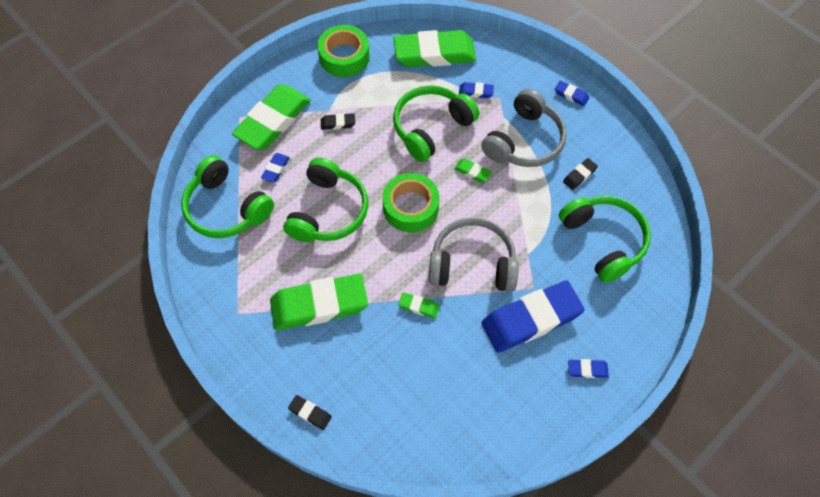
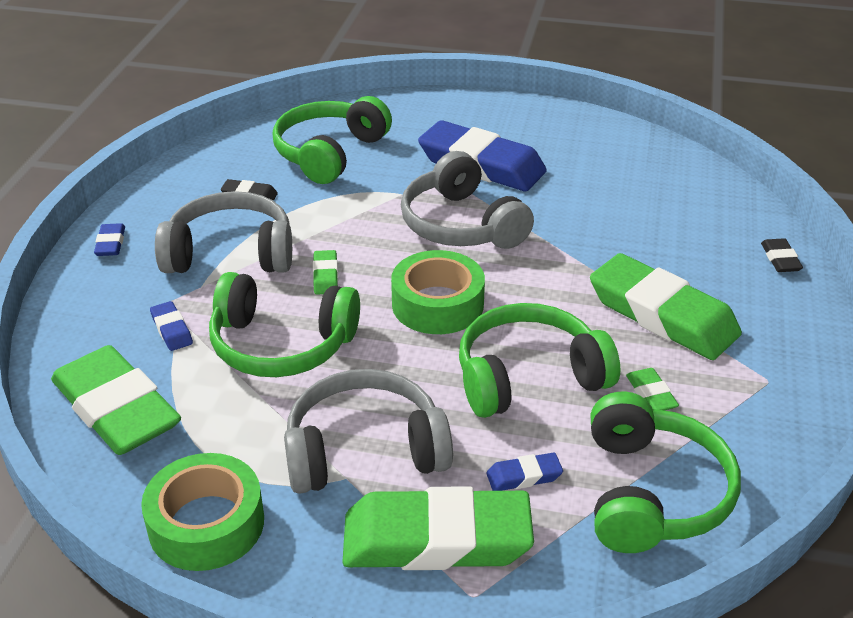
camera: 125 degrees left, 25 degrees down
(338, 123) = (364, 451): black eraser -> grey headphones
(419, 306) = (562, 240): green eraser -> green eraser (651, 394)
(587, 369) = (494, 119): blue eraser -> none

